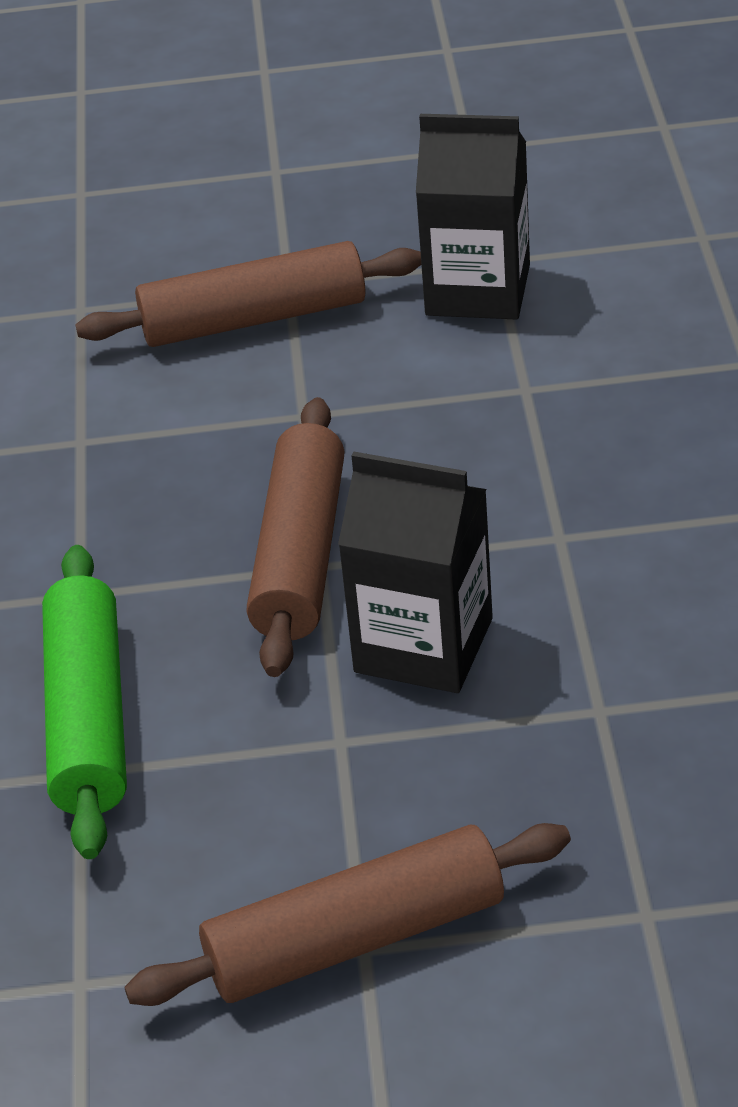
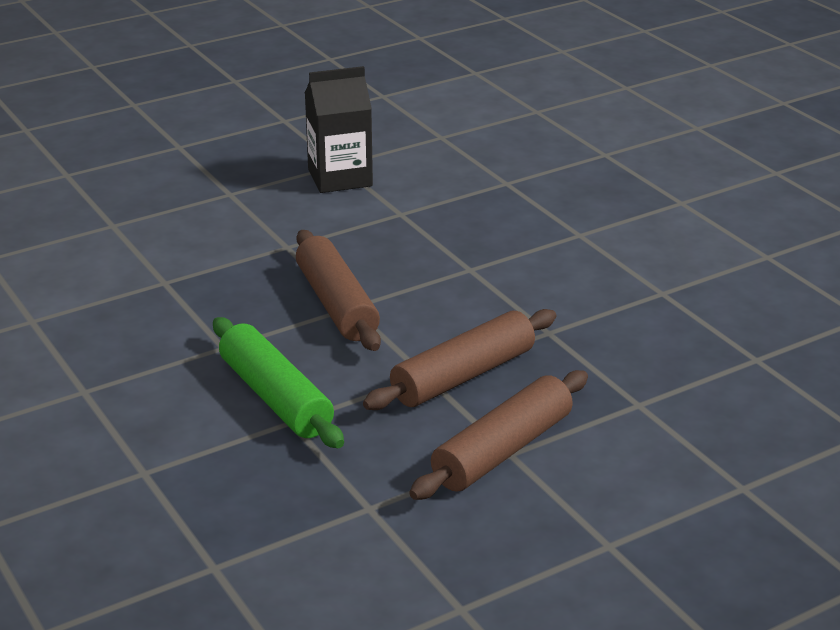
camera: 30 degrees left, 10 degrees down
(253, 319) = (222, 211): brown rolling pin -> brown rolling pin (463, 376)
(423, 645) = (436, 327): black carton -> none

